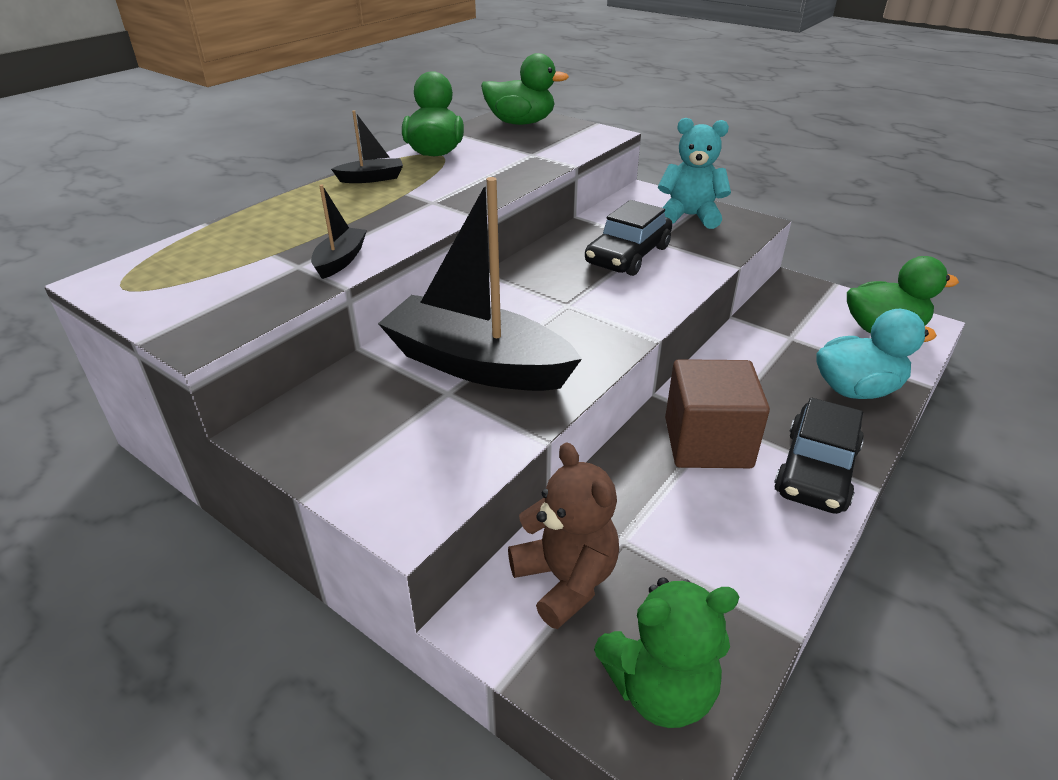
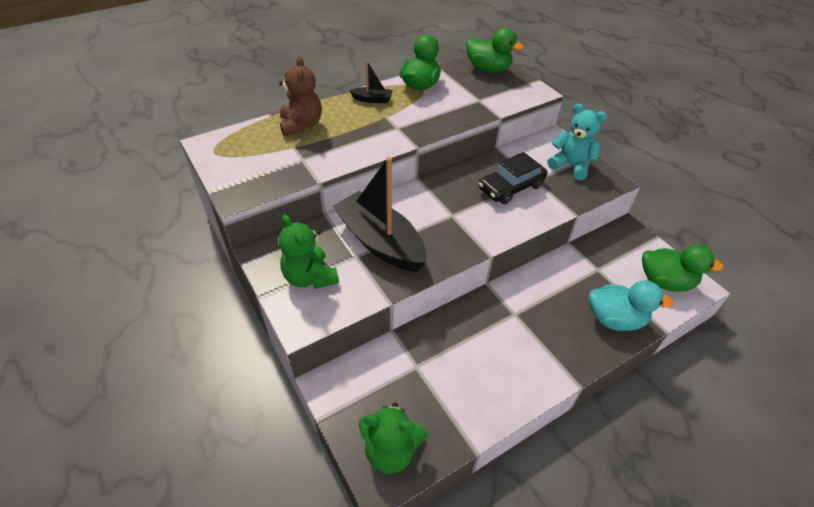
camera: 20 degrees right, 10 degrees up
(340, 260) = (326, 161): black boat -> none
(384, 443) = (310, 277): none -> green teddy bear
(565, 580) = (376, 378): brown teddy bear -> brown teddy bear (301, 125)
(707, 443) = (498, 325): brown cube -> none
(816, 470) = (551, 363): black car -> none

